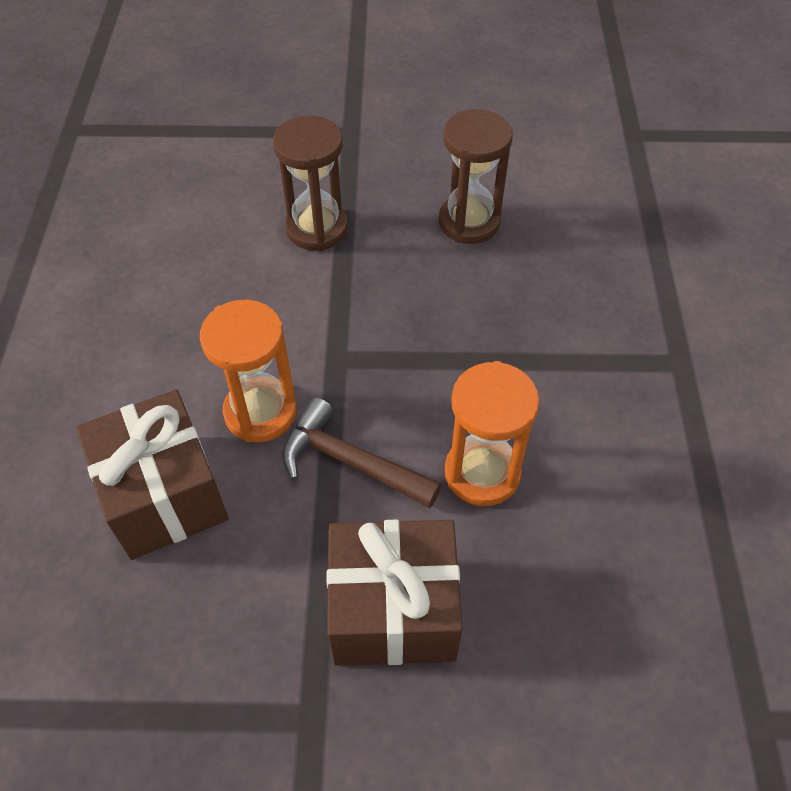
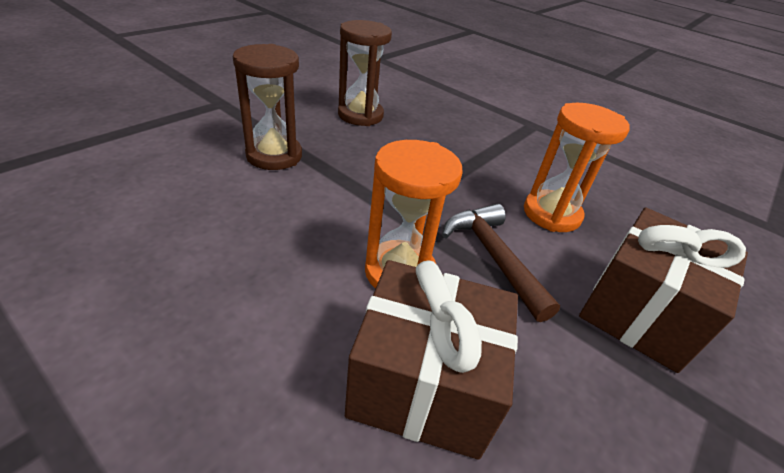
camera: 55 degrees left, 15 degrees down
(351, 462) = (493, 257): brown hammer -> brown hammer turned 90 degrees clockwise

